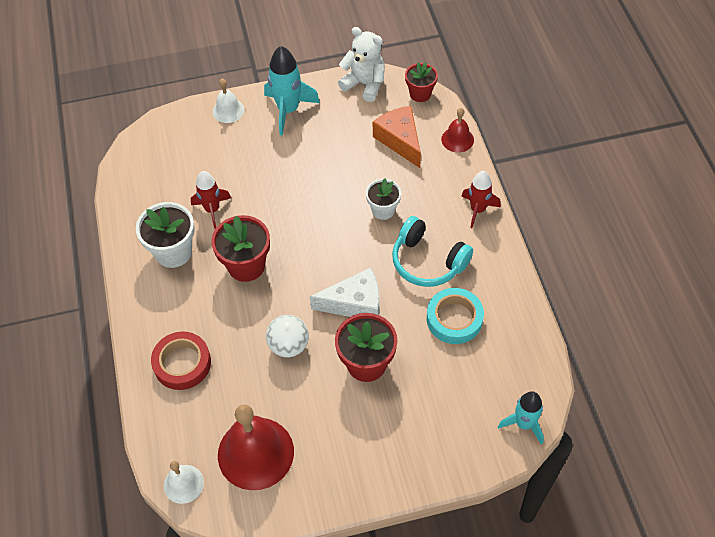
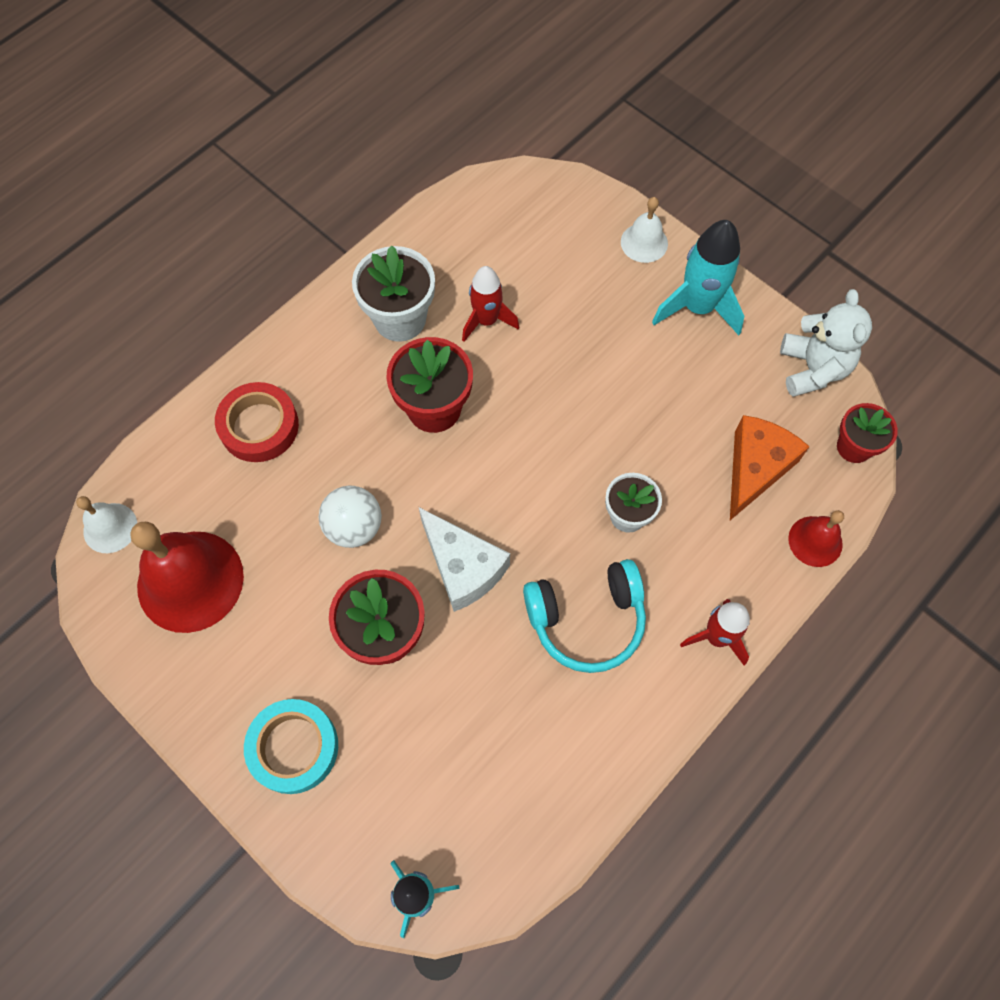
camera: 55 degrees right, 10 degrees up
(427, 261) = (587, 620): turquoise headphones -> turquoise headphones turned 105 degrees counterclockwise
(454, 319) = (521, 707): turquoise tape -> turquoise tape (293, 747)

